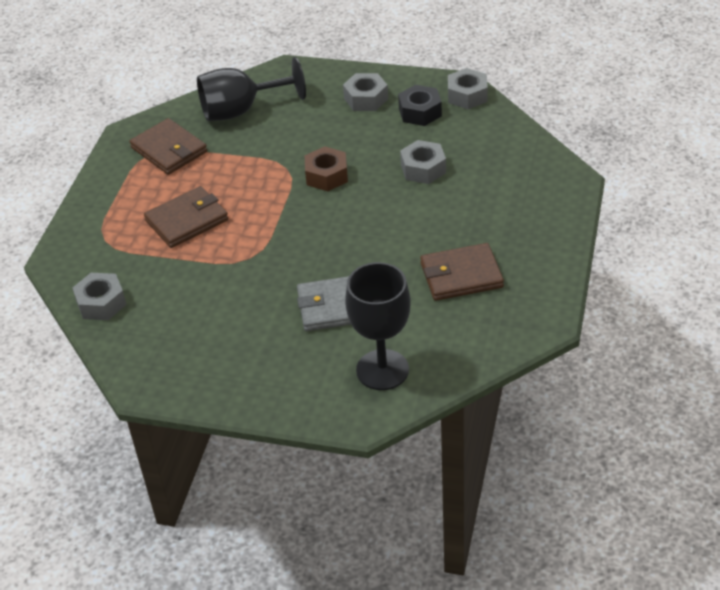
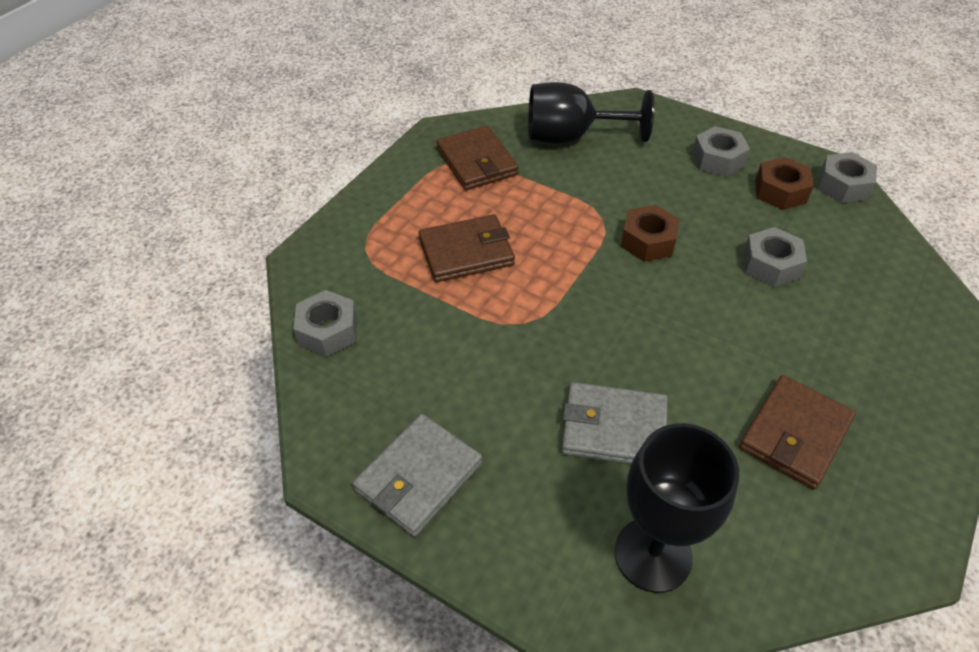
camera: 15 degrees right, 5 degrees up
(209, 373) = (418, 477): none -> grey wallet
(420, 112) = (780, 191): black nut -> brown nut
(461, 275) = (795, 434): brown wallet -> brown wallet turned 60 degrees counterclockwise

